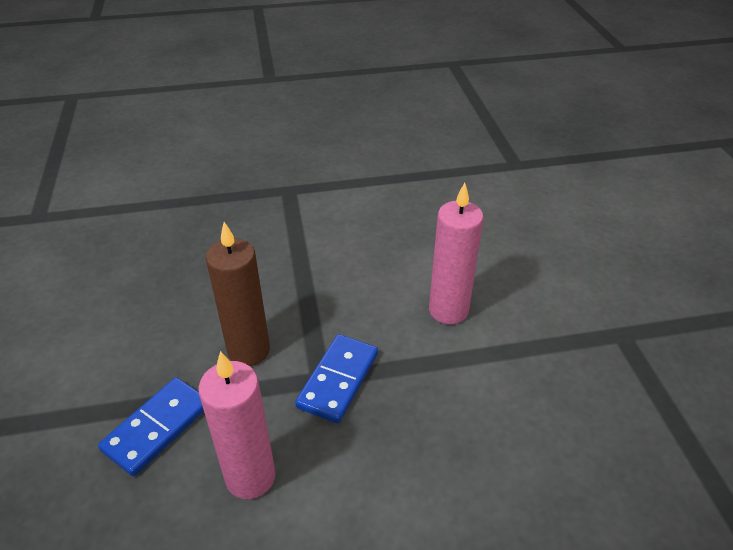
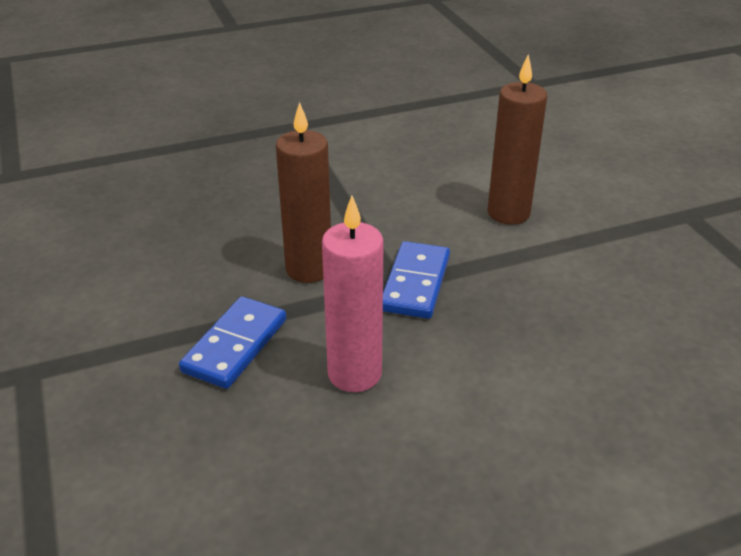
camera: 10 degrees left, 5 degrees down
(448, 310) = (508, 213): pink candle -> brown candle

